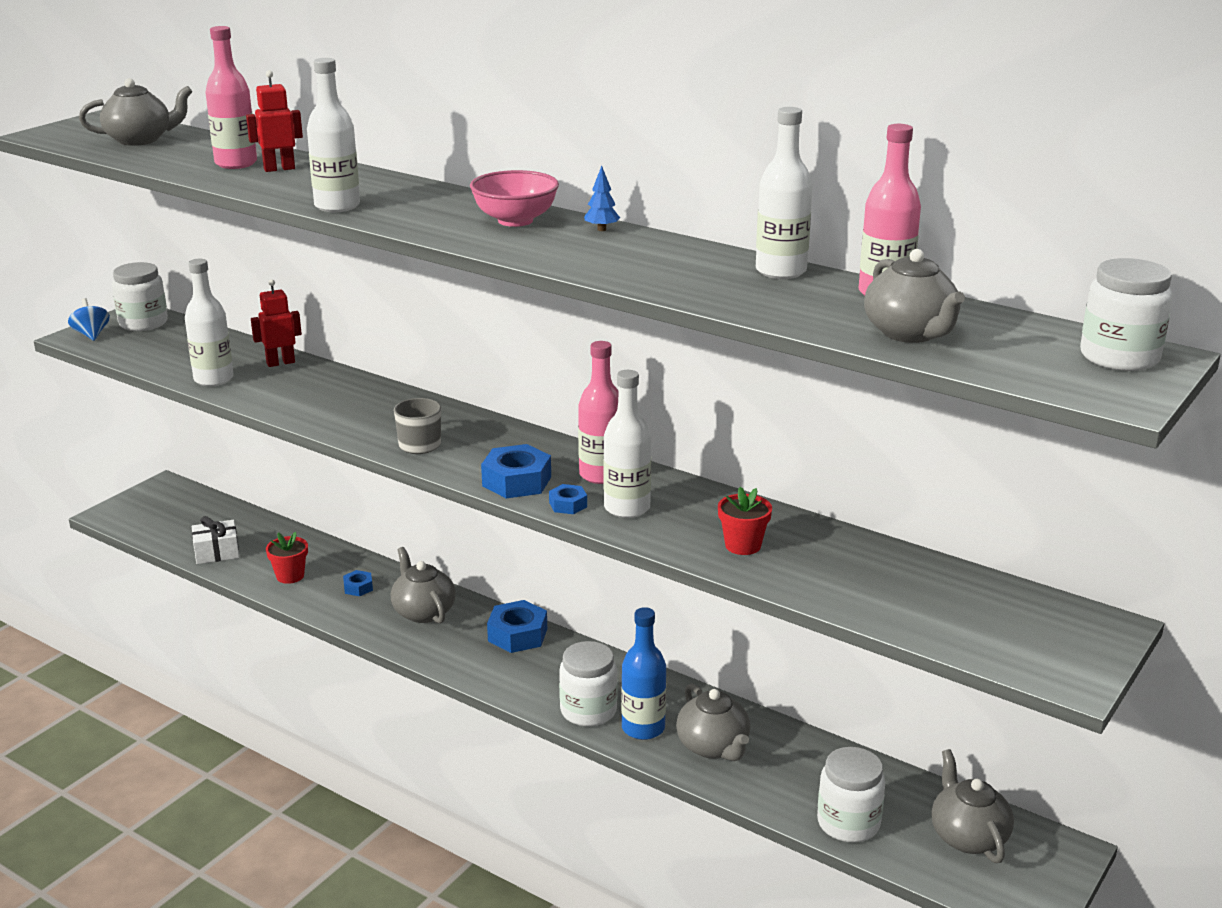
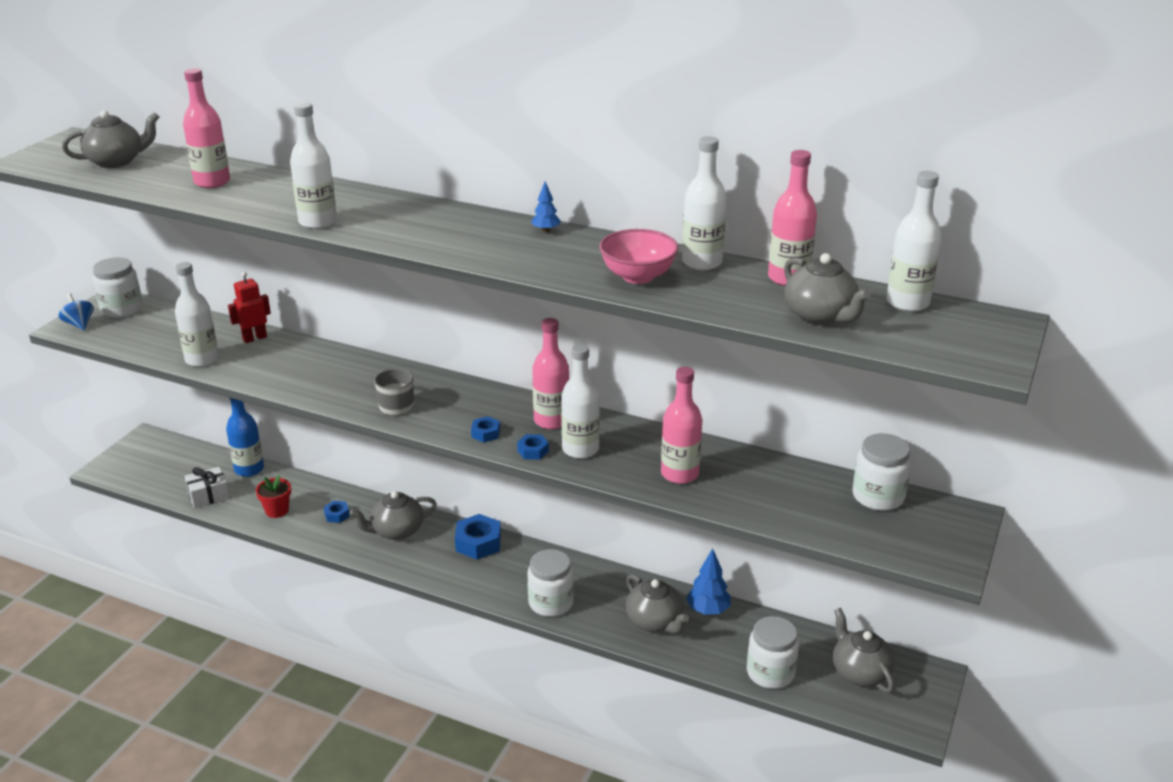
camera: 10 degrees left, 5 degrees up
(279, 169) = (252, 185): red robot -> none
(423, 612) = (396, 531): grey teapot -> grey teapot turned 75 degrees counterclockwise
(515, 220) = (472, 226): pink bowl -> pink bowl (638, 276)
(517, 481) = (485, 433): blue nut -> blue nut, size x0.54
(643, 728) = (597, 612): blue bottle -> blue bottle (249, 469)
(743, 545) = (679, 474): red flower pot -> pink bottle
(785, 741) = (708, 610): none -> blue tree
(1031, 328) = (907, 303): none -> white bottle
(1119, 357) = (979, 325): white jar -> white jar (878, 496)

